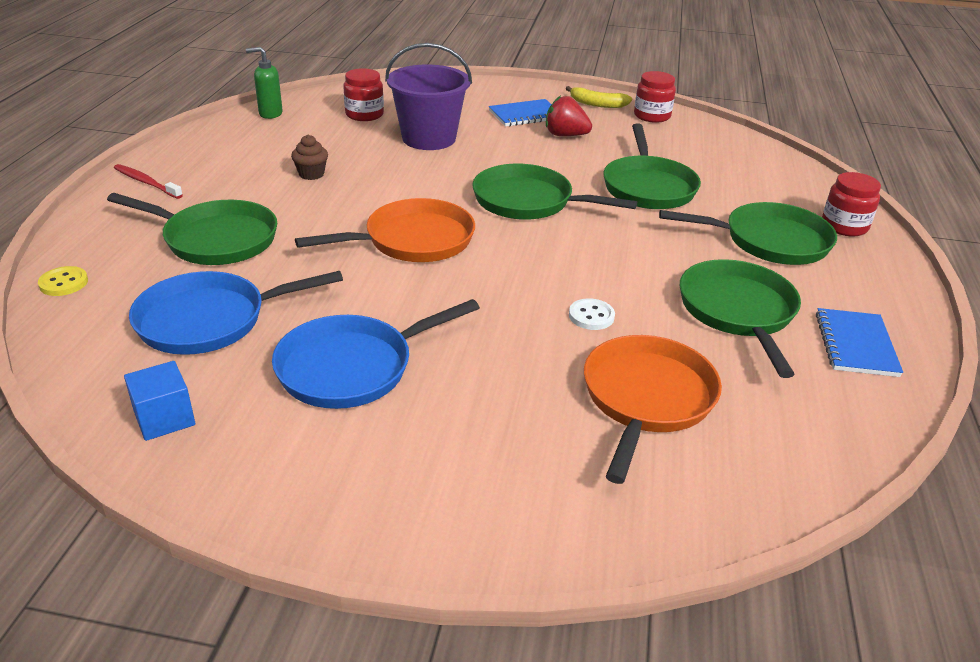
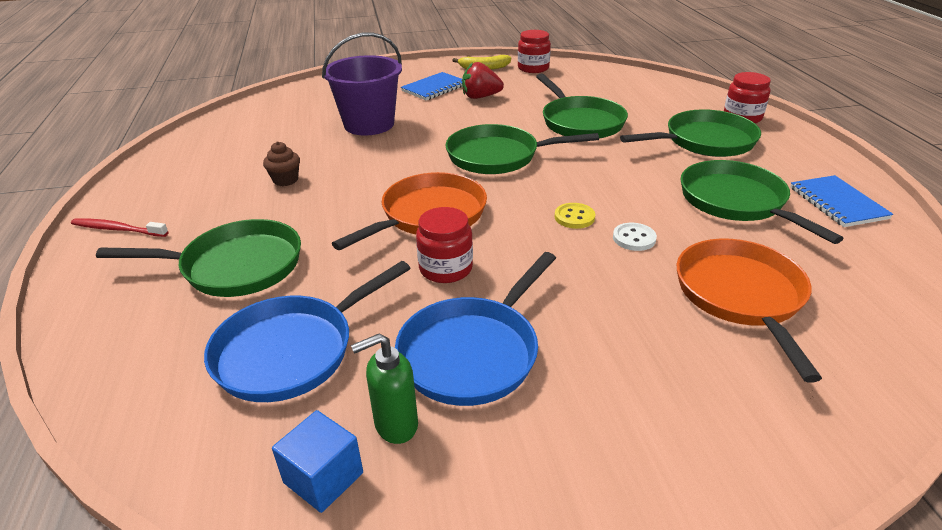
camera: 20 degrees left, 0 degrees up
(63, 283) = (94, 362): yellow button -> yellow button (574, 217)
(270, 114) = (202, 135): green soap dispenser -> green soap dispenser (395, 425)
(364, 114) = (294, 117): red jar -> red jar (446, 268)

